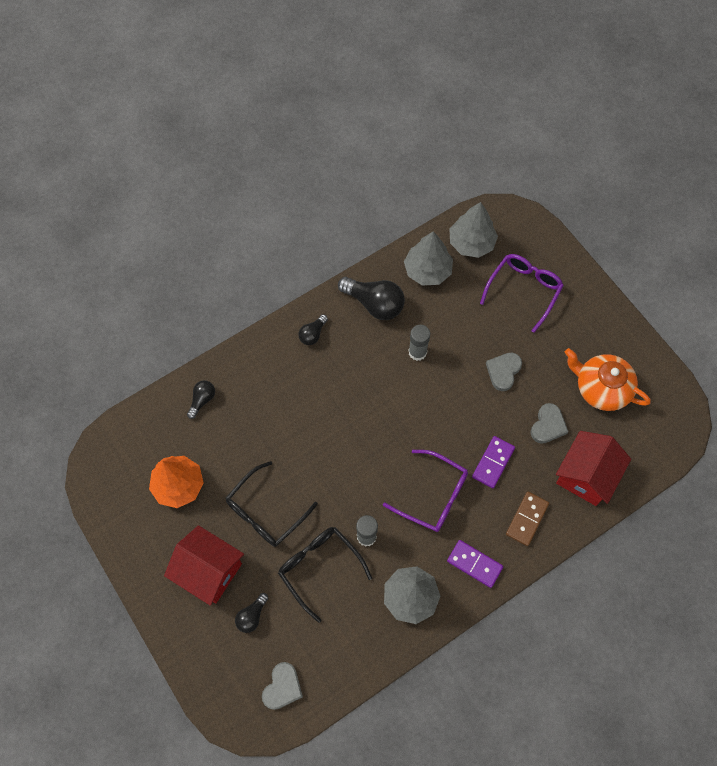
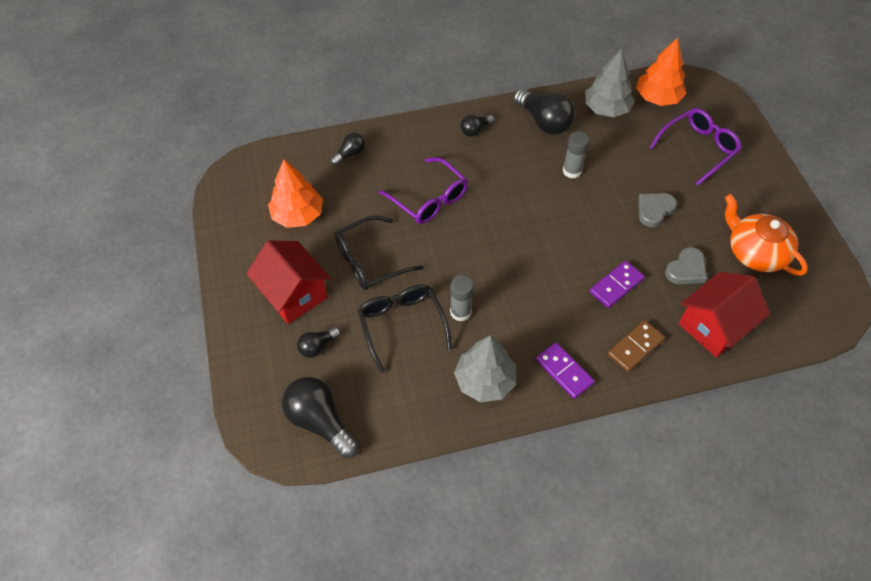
camera: 20 degrees right, 10 degrees down
(282, 687) = (320, 421): grey heart -> black light bulb
(433, 496) = (543, 297): purple glasses -> purple glasses (429, 199)
(471, 243) = (657, 98): grey tree -> orange tree

